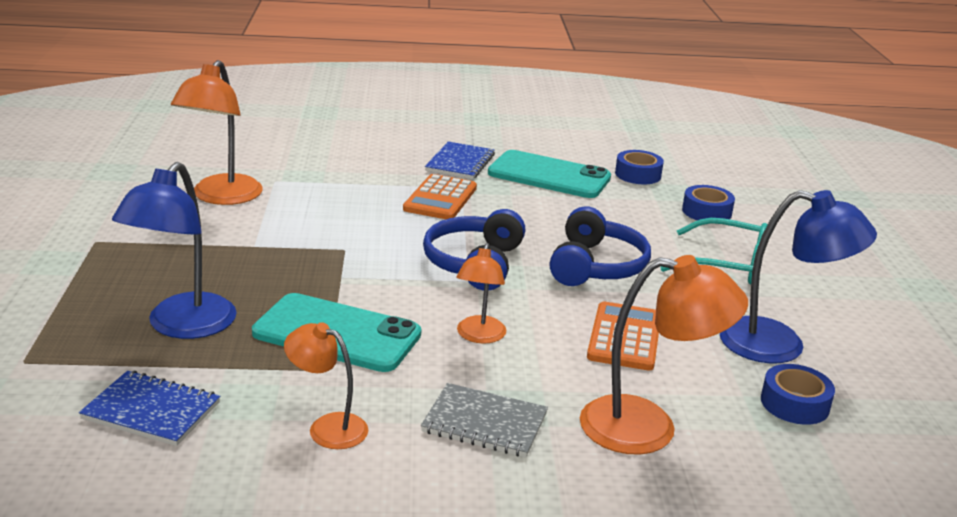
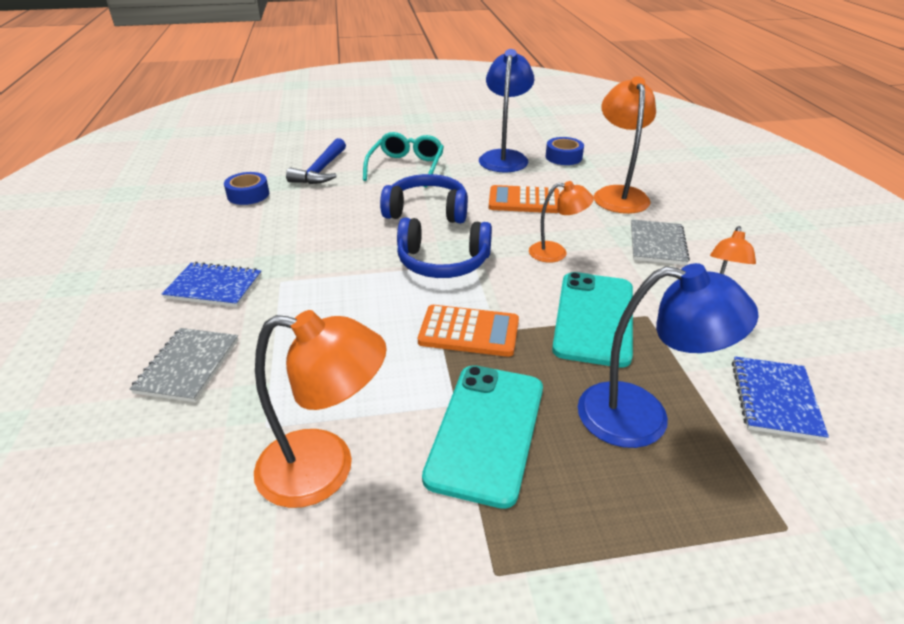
camera: 95 degrees left, 10 degrees up
(355, 157) = (188, 366): none -> grey notebook
(440, 199) = (310, 291): orange calculator -> orange calculator (469, 331)
(549, 176) = (250, 235): turquoise phone -> turquoise phone (487, 431)
(706, 212) = (321, 170): blue tape -> blue hammer

